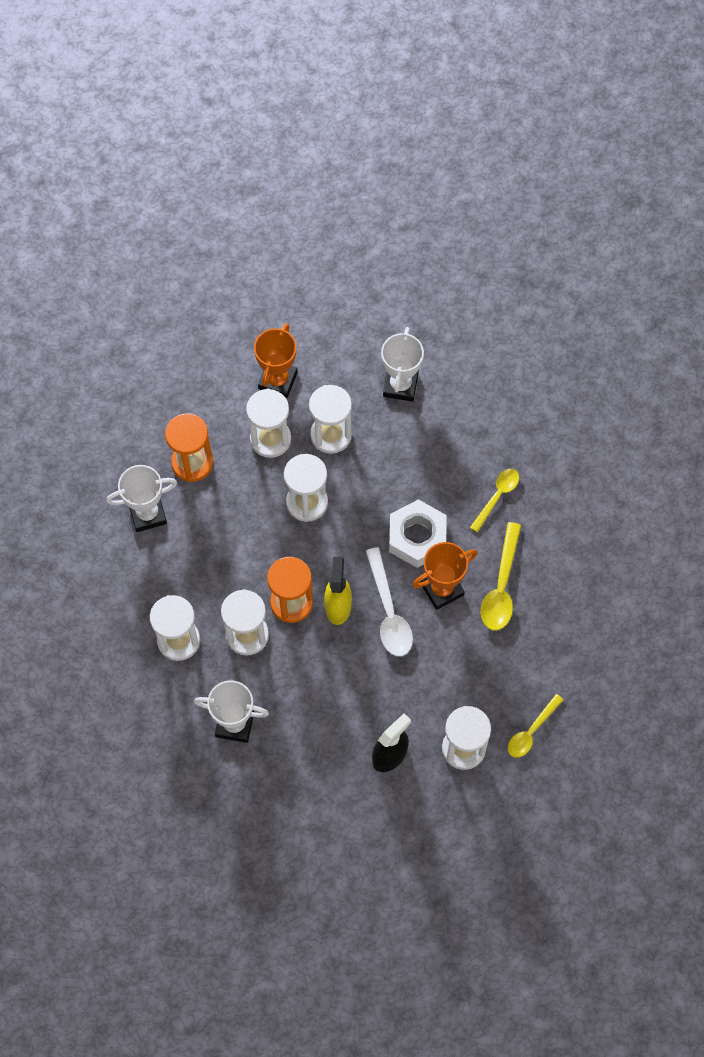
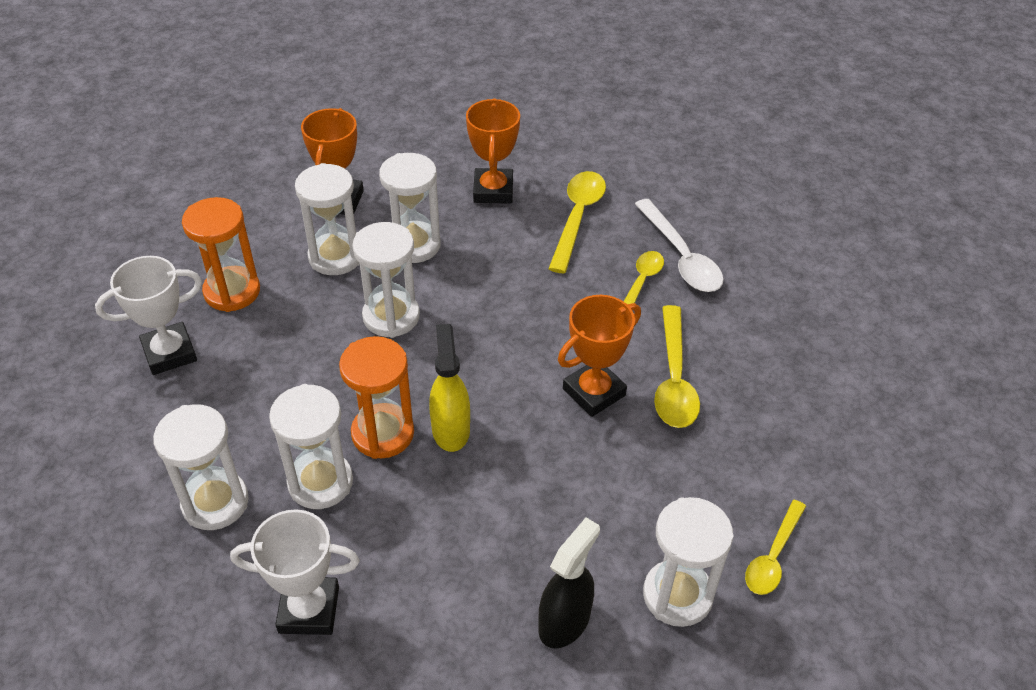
camera: 10 degrees left, 20 degrees down
(389, 612) = (525, 428): white spoon -> white spoon (681, 257)
(400, 385) = (493, 191): white trophy -> orange trophy
(417, 537) = (546, 338): white nut -> none
(462, 423) = (577, 218): none -> yellow spoon

